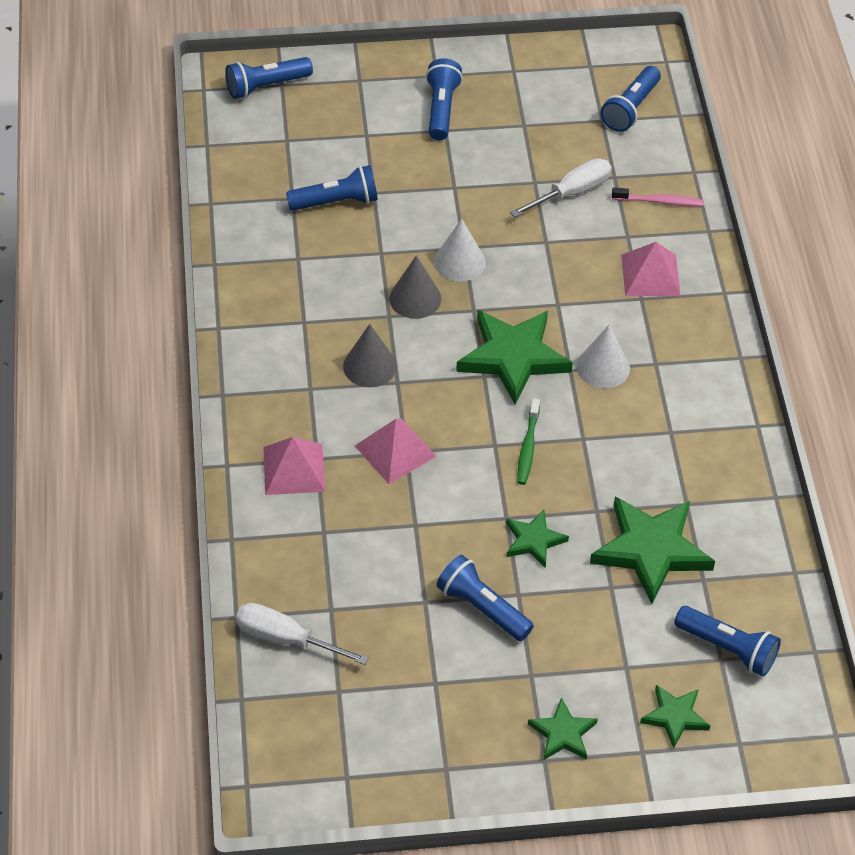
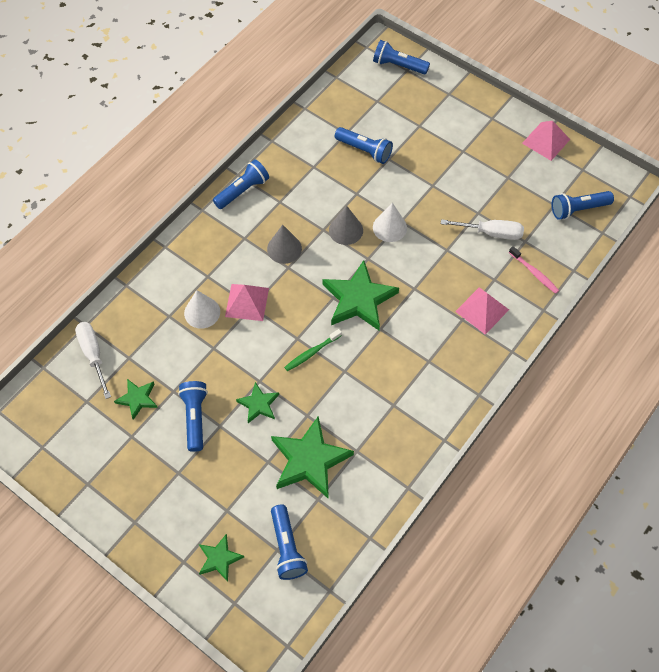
camera: 45 degrees right, 10 degrees up
(294, 469) = (191, 273): pink pyramid -> pink pyramid (546, 141)
(441, 109) = (473, 138): blue flashlight -> blue flashlight (243, 191)
(563, 733) = (158, 516): green star -> green star (137, 399)
(603, 367) = (398, 341): white cone -> white cone (202, 312)

